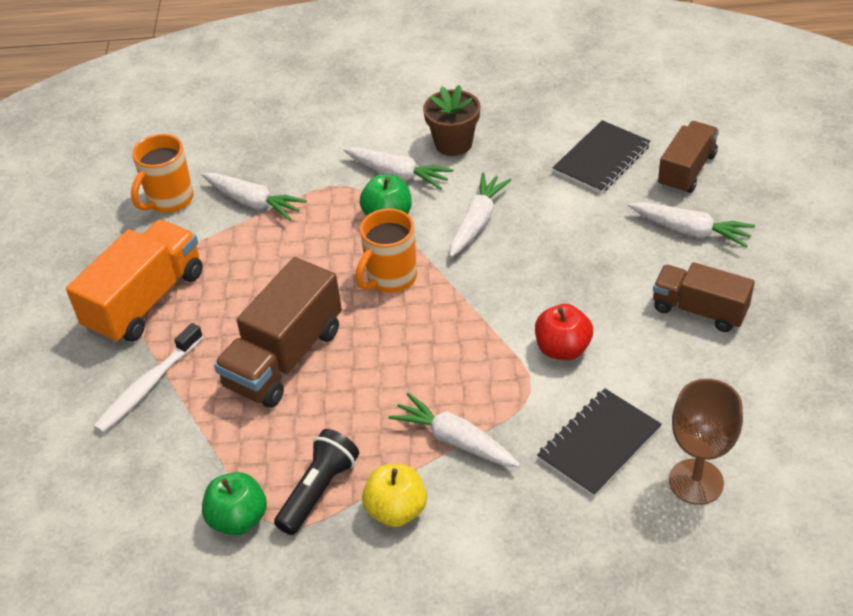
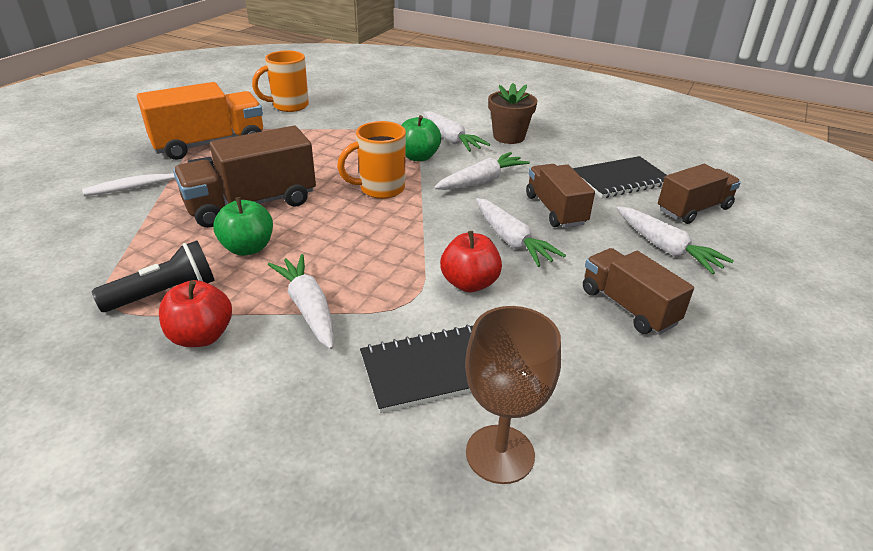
camera: 25 degrees right, 10 degrees down
(238, 519) = (88, 285): green apple -> green apple (248, 248)
(253, 202) = (338, 122): white carrot -> white carrot (511, 240)
(396, 510) = (201, 336): yellow apple -> red apple
(571, 228) = (555, 210): none -> brown truck

